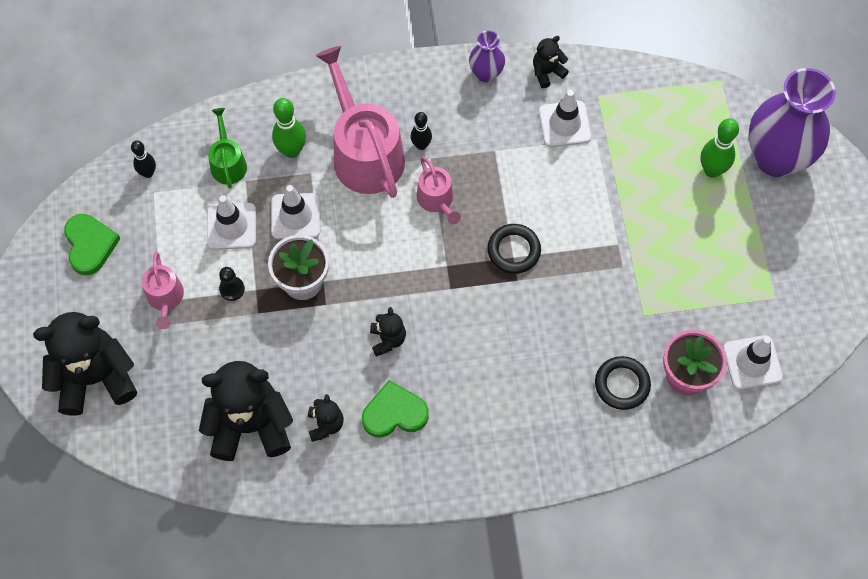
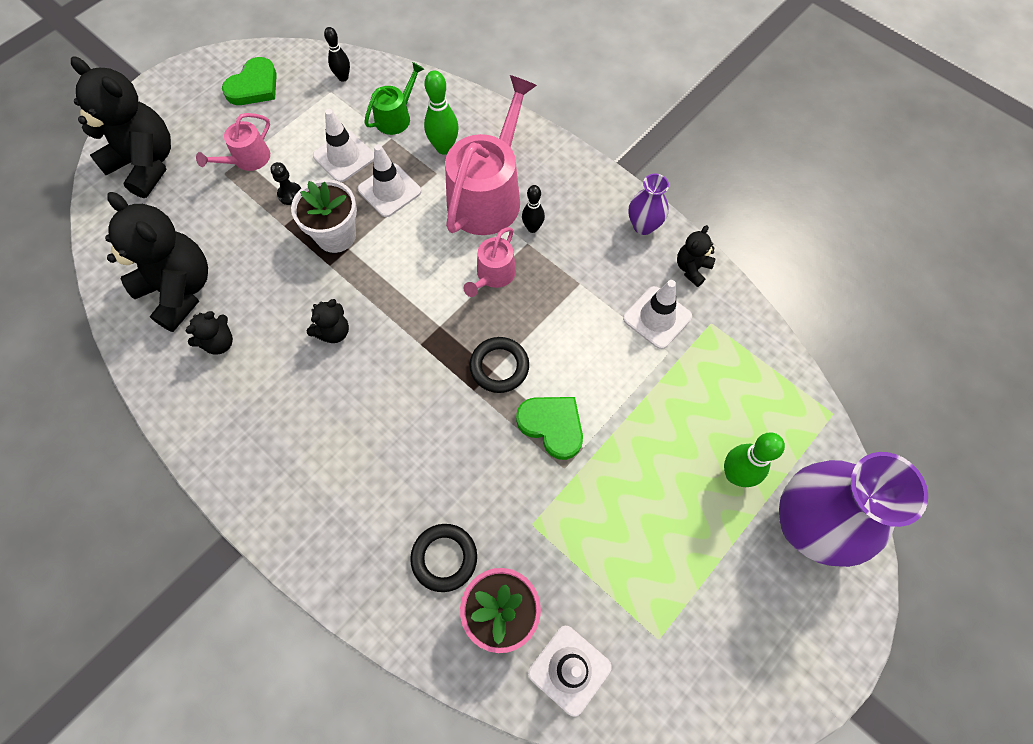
camera: 50 degrees right, 0 degrees up
(394, 413) = (268, 386): green heart -> green heart (552, 426)
(547, 72) = (692, 268): black teddy bear -> black teddy bear turned 75 degrees counterclockwise

